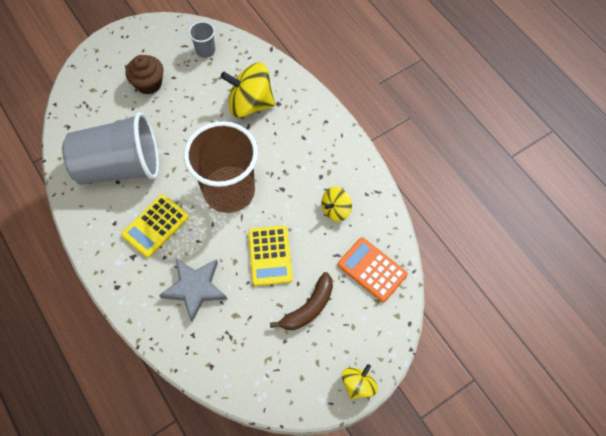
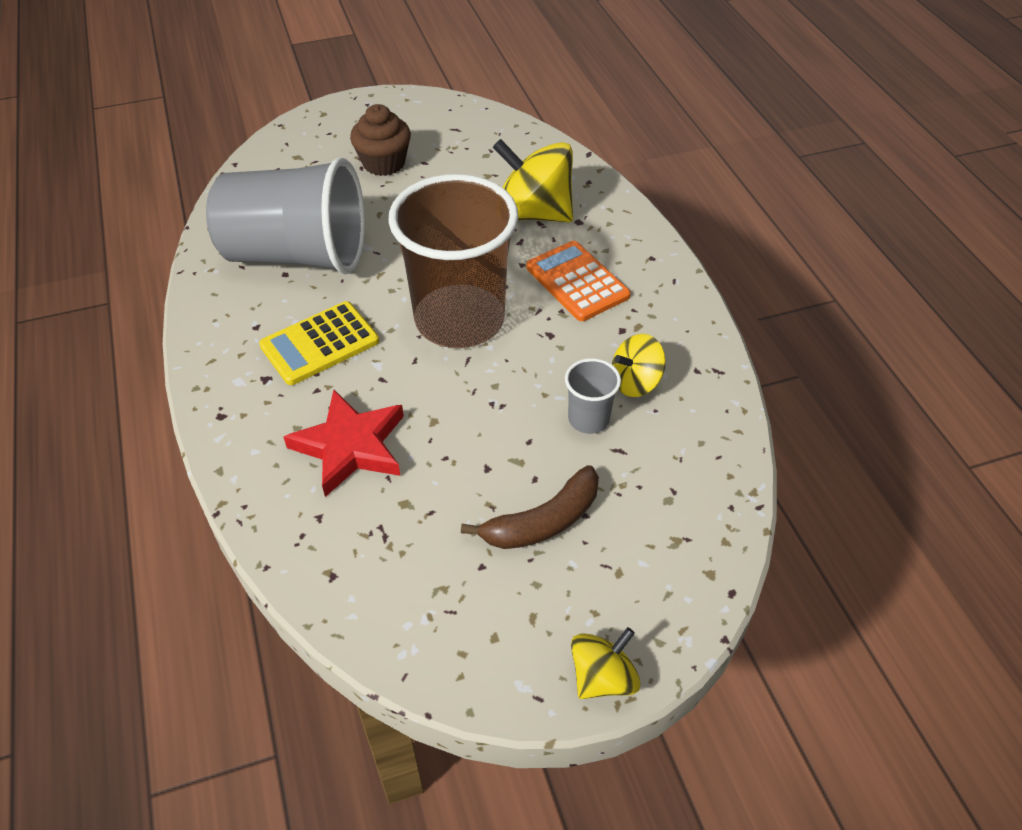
camera: 15 degrees right, 15 degrees down
(195, 288) = (350, 446): grey star -> red star
(205, 50) = (485, 139): grey cup -> grey cup (588, 419)
(270, 256) = (498, 426): yellow calculator -> none
(372, 270) = (679, 487): orange calculator -> orange calculator (577, 282)

